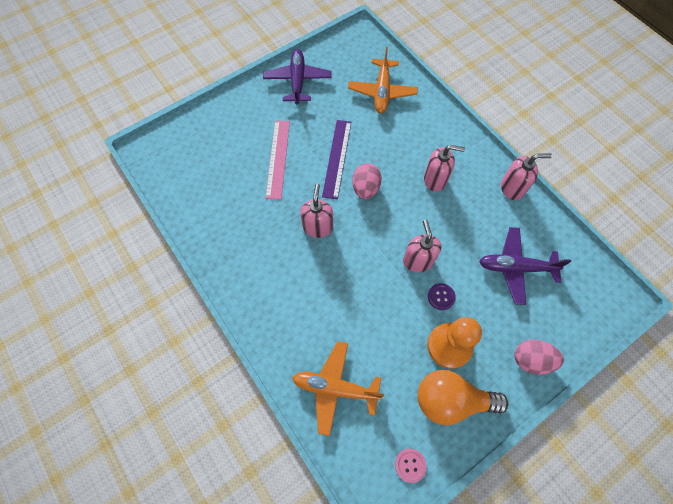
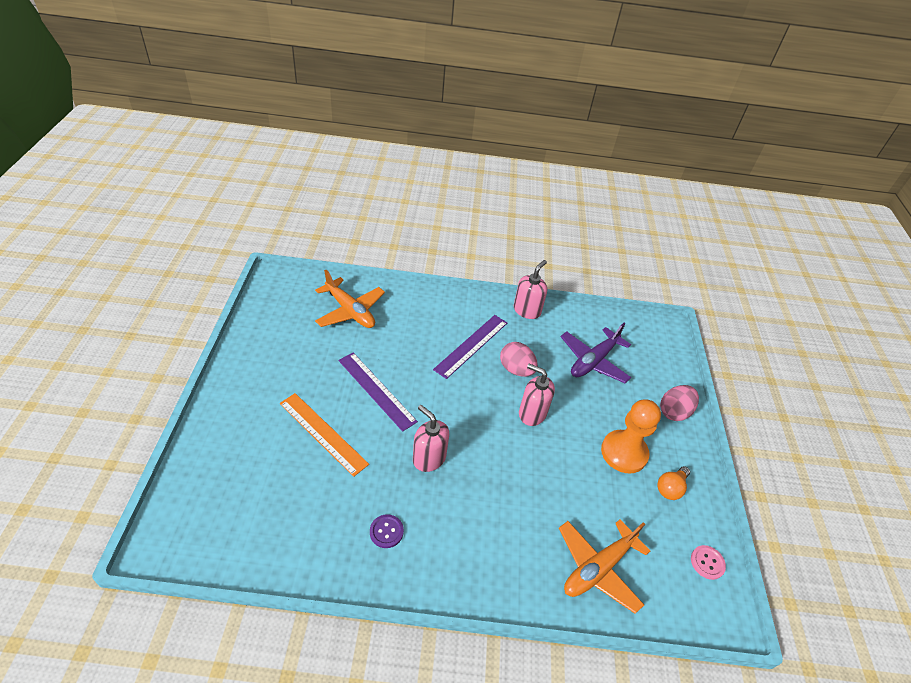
camera: 55 degrees left, 20 degrees down
(278, 158) = (323, 433): pink ruler -> orange ruler
(297, 81) = (260, 354): purple plane -> none
(365, 188) = (429, 394): pink egg -> pink egg (516, 369)
(435, 180) = (471, 345): pink soap dispenser -> purple ruler
(441, 297) = (577, 424): purple button -> purple button (386, 531)
(451, 400) = (670, 488): orange light bulb -> orange light bulb, size x0.52

